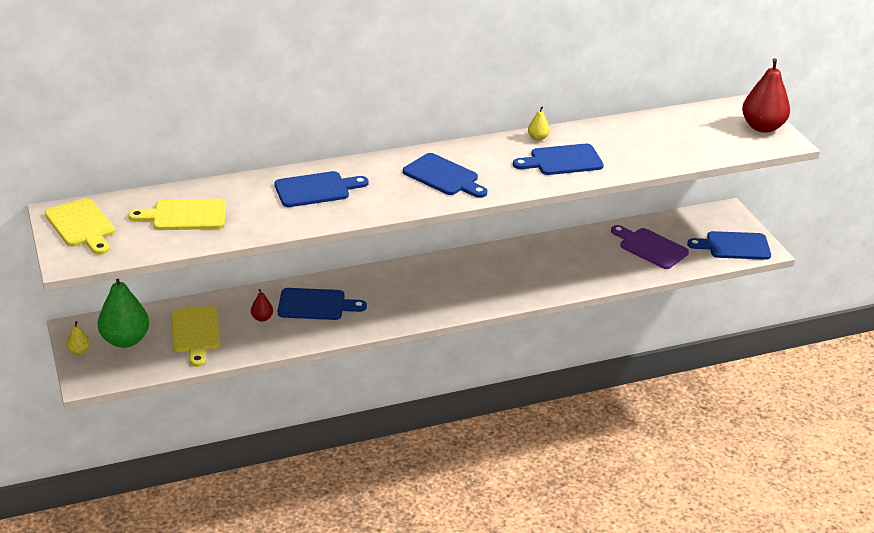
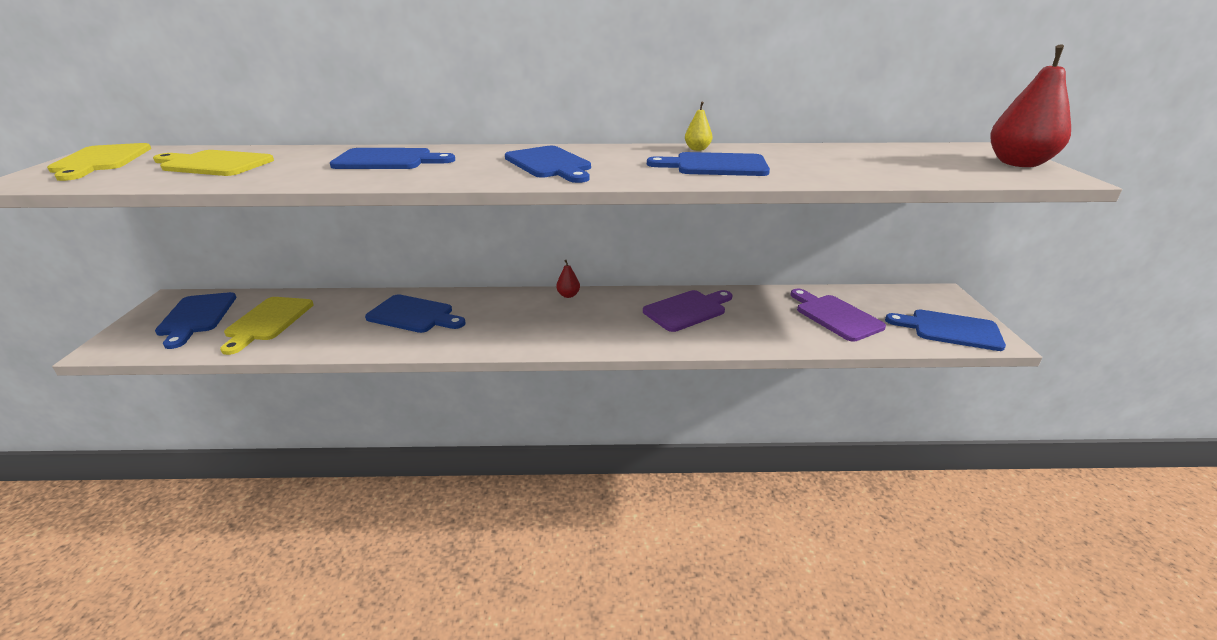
camera: 20 degrees right, 5 degrees down
(79, 351) = (142, 319): yellow pear -> none
(125, 340) = (196, 317): green pear -> blue cutting board
(262, 318) = (347, 318): red pear -> red pear (568, 295)
(536, 261) = (687, 310): none -> purple cutting board

